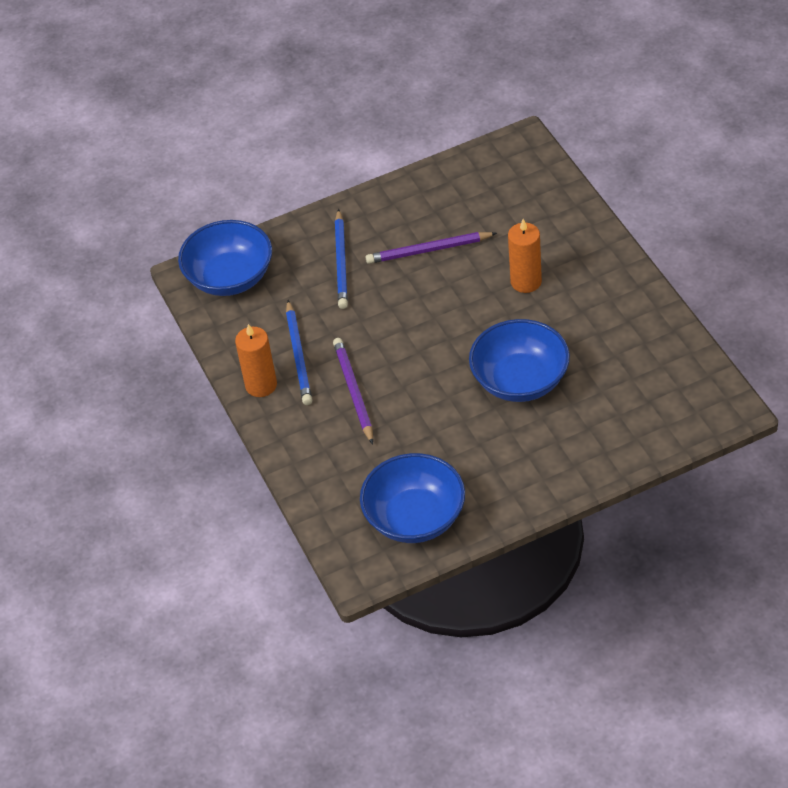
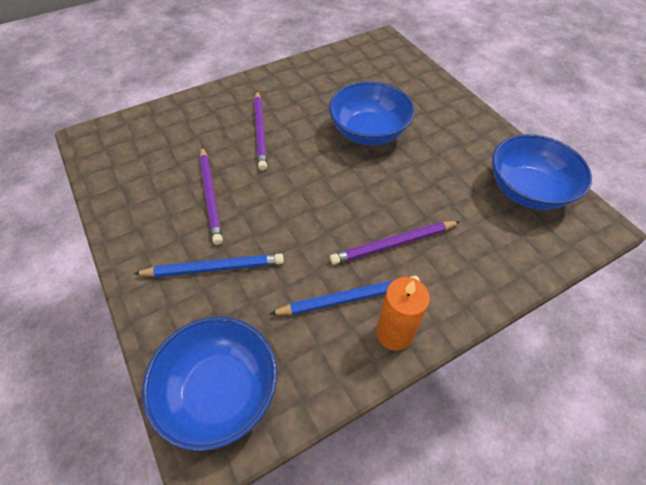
camera: 100 degrees left, 5 degrees up
(526, 282) = (260, 131): orange candle -> purple pencil

